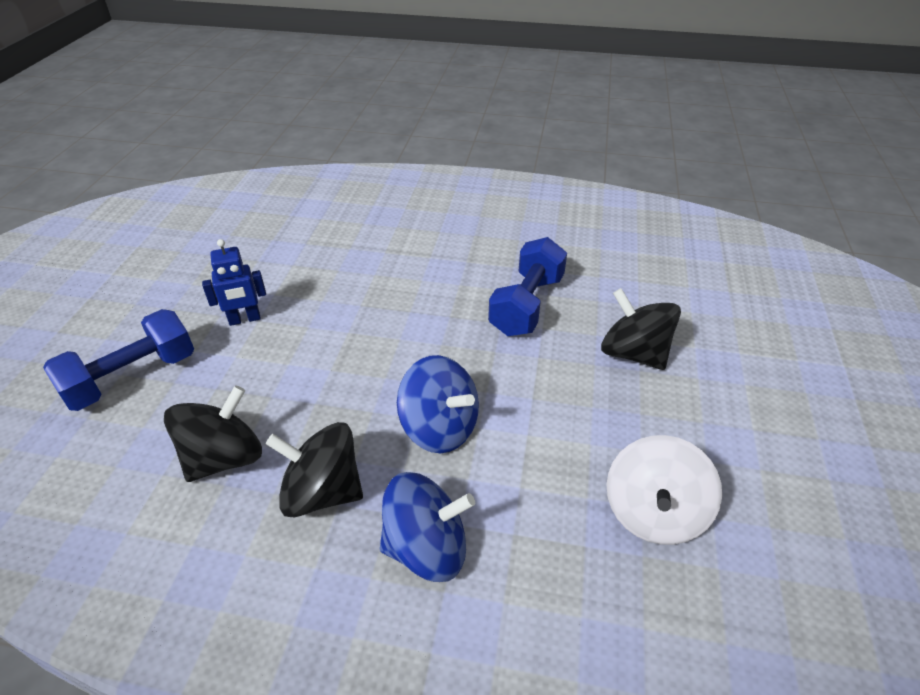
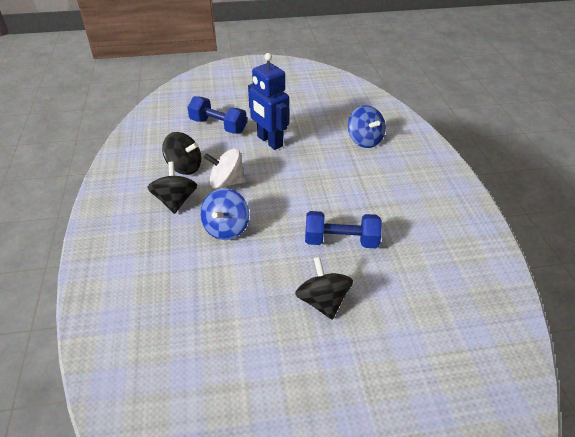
camera: 70 degrees right, 0 degrees up
(244, 319) = (269, 141): blue robot -> blue robot, size x1.86
(426, 548) = (155, 242): blue spinning top -> blue spinning top (364, 140)
(633, 353) = (323, 301): black spinning top -> black spinning top turned 45 degrees counterclockwise
(653, 513) = (197, 326): white spinning top -> white spinning top (226, 182)

